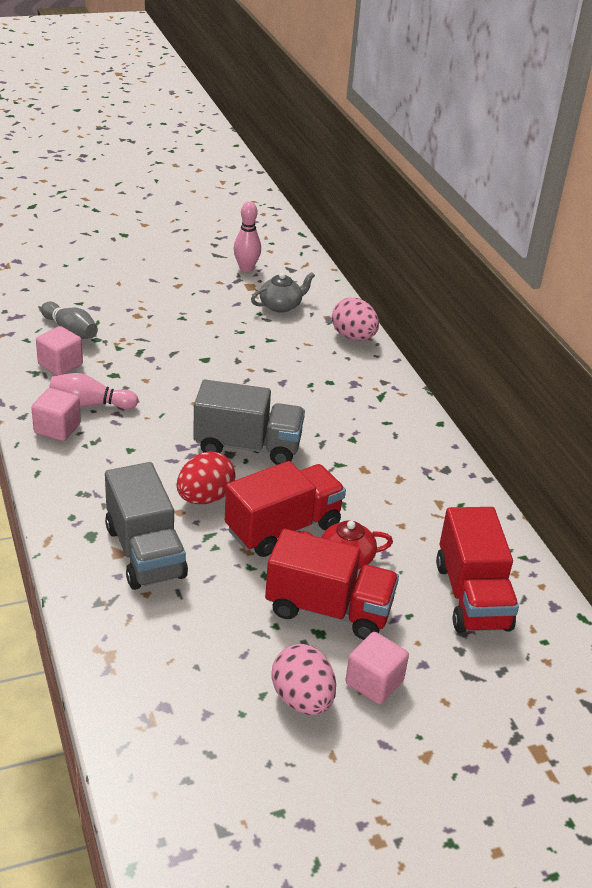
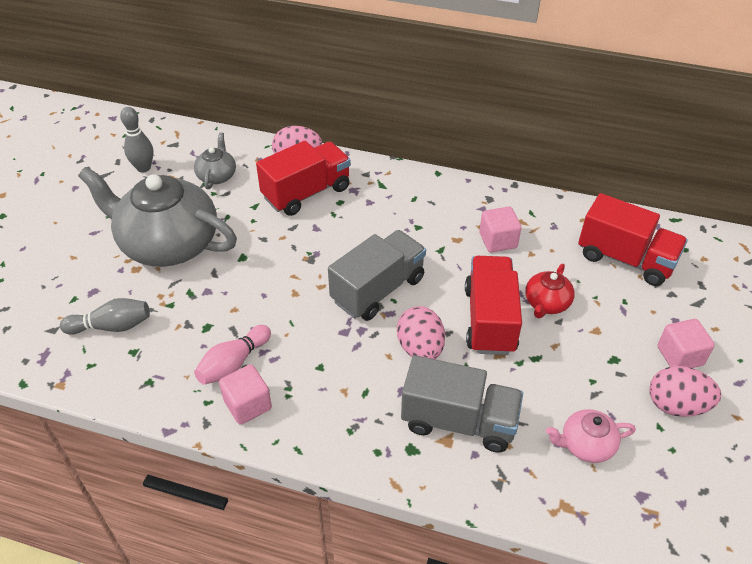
camera: 50 degrees left, 10 degrees up
(60, 365) = (155, 358): pink cube -> pink cube (498, 240)
(179, 317) = (168, 244): none -> grey teapot
(191, 646) = (586, 445): none -> pink teapot
(205, 498) = (420, 348): red egg -> pink egg
(246, 268) = (144, 168): pink bowling pin -> grey bowling pin
(328, 609) = (593, 341): red truck -> red truck (306, 193)

